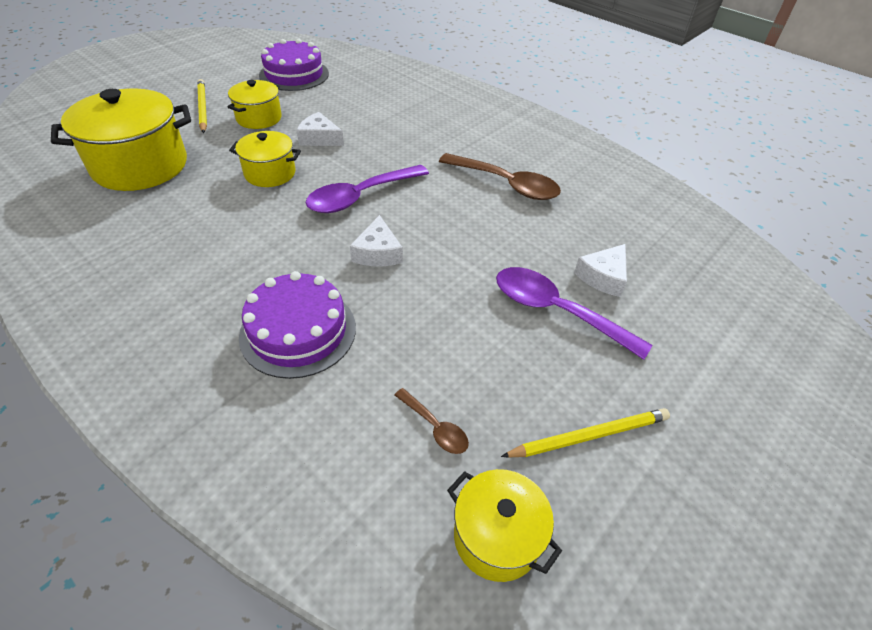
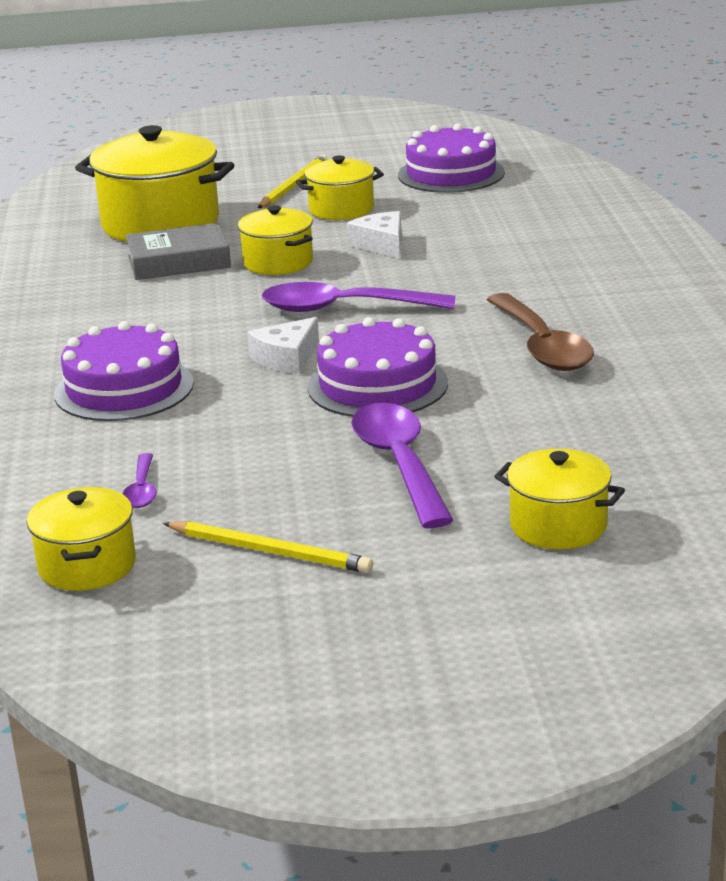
camera: 45 degrees right, 20 degrees down
(196, 195) = (179, 262): none -> grey book
(435, 427) = (142, 490): brown spoon -> purple spoon
(460, 251) = (377, 385): none -> purple cake
(603, 277) = (510, 458): white cheese -> none
(693, 317) = (558, 526): none -> yellow pot

